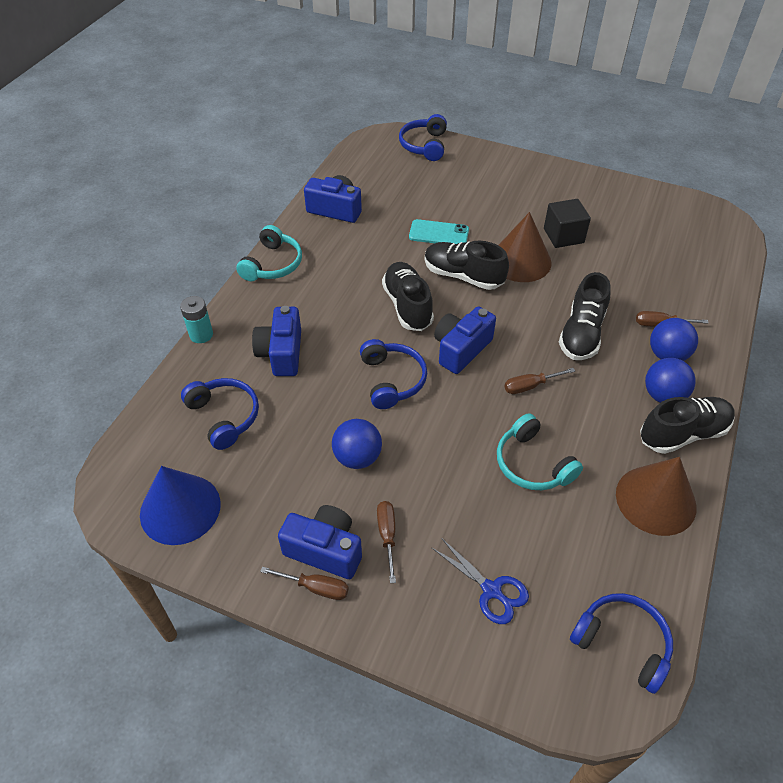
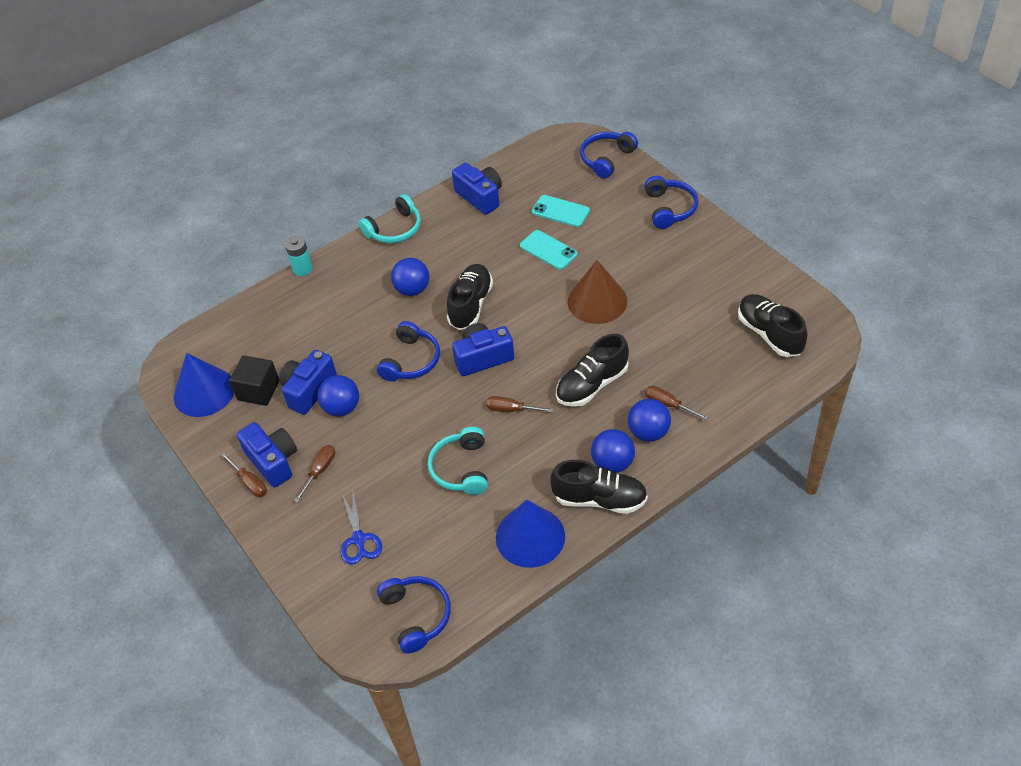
camera: 35 degrees right, 0 degrees up
(224, 416) = (275, 339): blue headphones -> blue headphones (669, 208)
(281, 353) = (348, 306): blue camera -> blue camera (308, 390)
(337, 313) = (412, 289): none -> blue ball
(421, 198) = (560, 211): none -> turquoise phone
(463, 276) = (536, 296): black shoe -> black shoe (769, 334)
(563, 236) = (656, 292): black cube -> black cube (258, 390)
(655, 500) = (530, 536): brown cone -> blue cone

